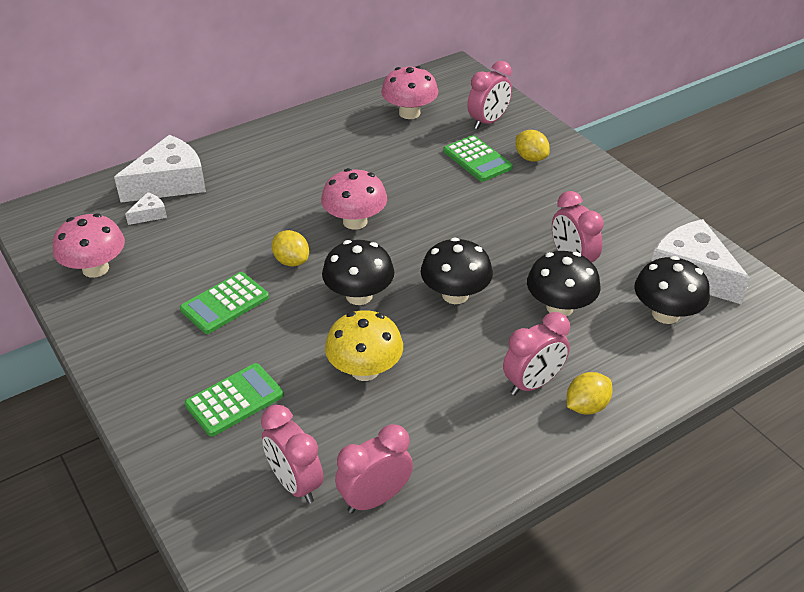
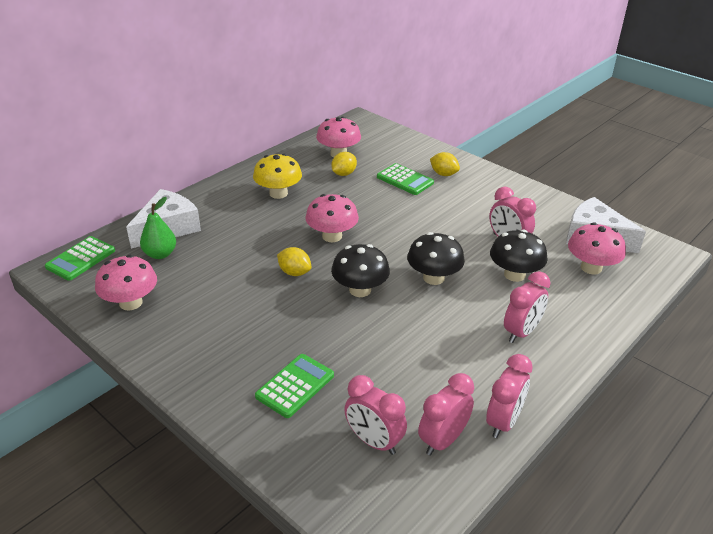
camera: 15 degrees left, 5 degrees down
(149, 214) = (160, 254): white cheese -> green pear
(225, 303) = (254, 313): green calculator -> green calculator (81, 259)
(365, 370) = (390, 344): yellow mushroom -> yellow mushroom (278, 193)
(488, 122) = (400, 153): pink clock -> pink clock (503, 422)
(586, 406) = (568, 342): yellow lemon -> yellow lemon (344, 174)
(665, 314) = (591, 268): black mushroom -> pink mushroom

